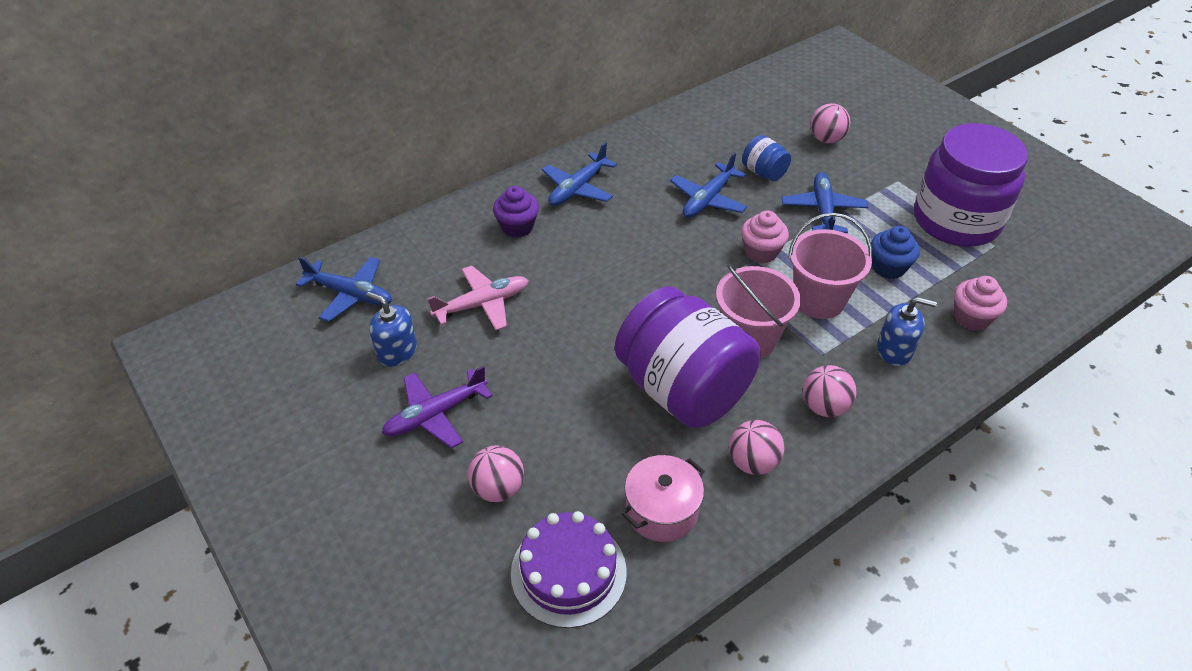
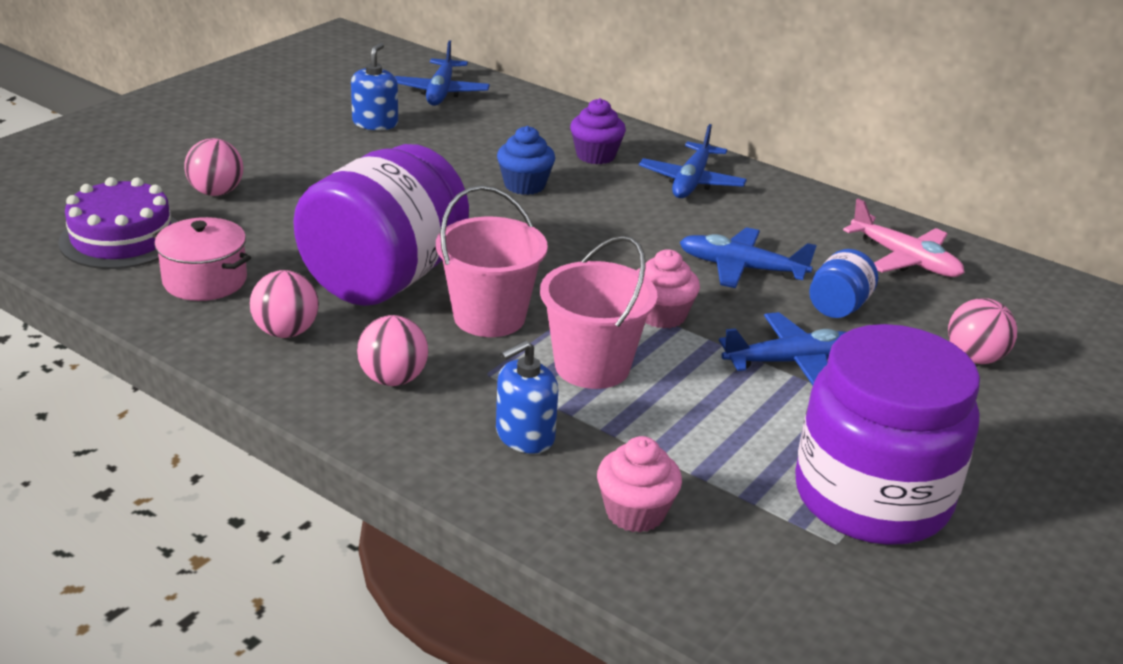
camera: 70 degrees right, 15 degrees down
(436, 414) = (300, 152): purple plane -> none
(482, 304) = (461, 153): pink plane -> pink plane (904, 259)
(578, 188) = (691, 181): blue plane -> blue plane turned 90 degrees counterclockwise
(888, 267) = (702, 427): blue cupcake -> blue cupcake (524, 185)
(894, 350) = (525, 435): blue soap dispenser -> blue soap dispenser turned 60 degrees clockwise

